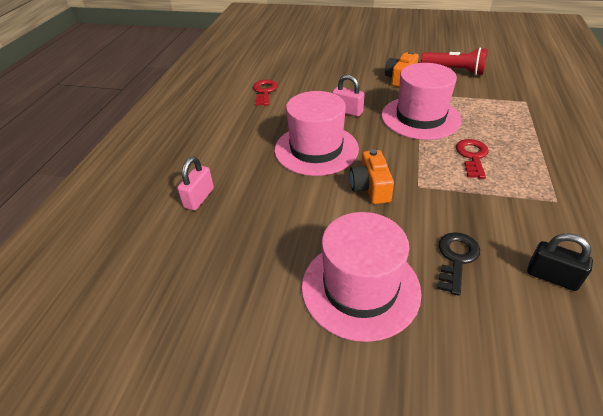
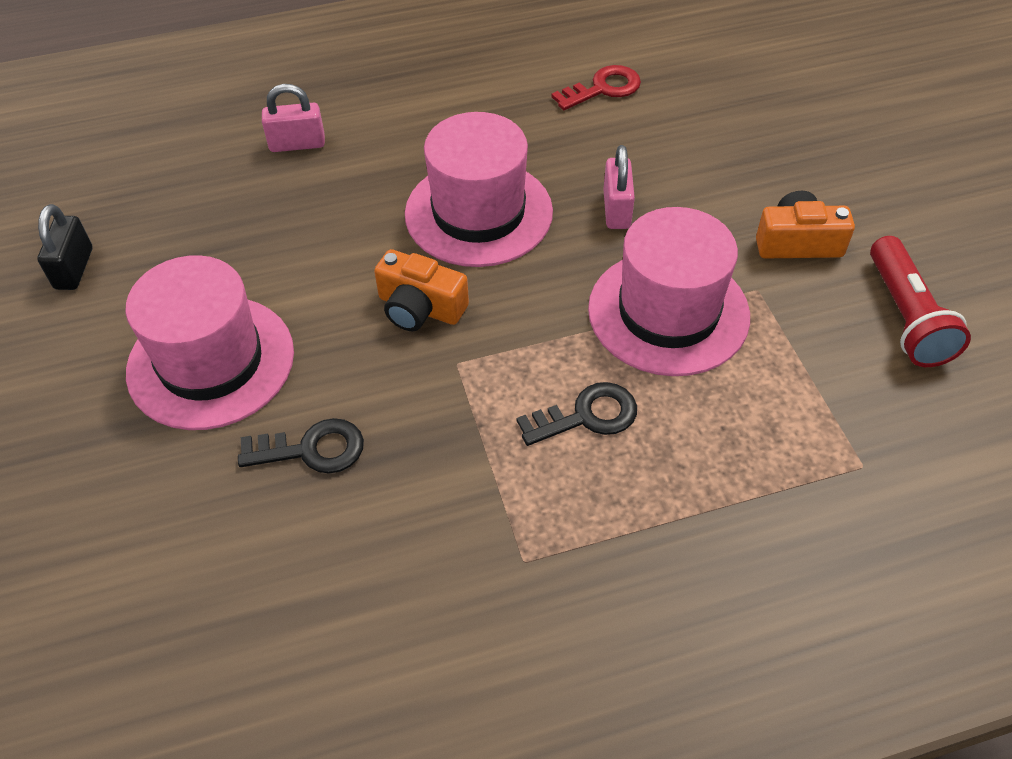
camera: 60 degrees right, 10 degrees up
(370, 187) = (420, 308): orange camera -> orange camera turned 120 degrees counterclockwise
(472, 156) = (586, 416): red key -> black key
(552, 277) = (326, 573): black padlock -> black padlock (74, 268)

